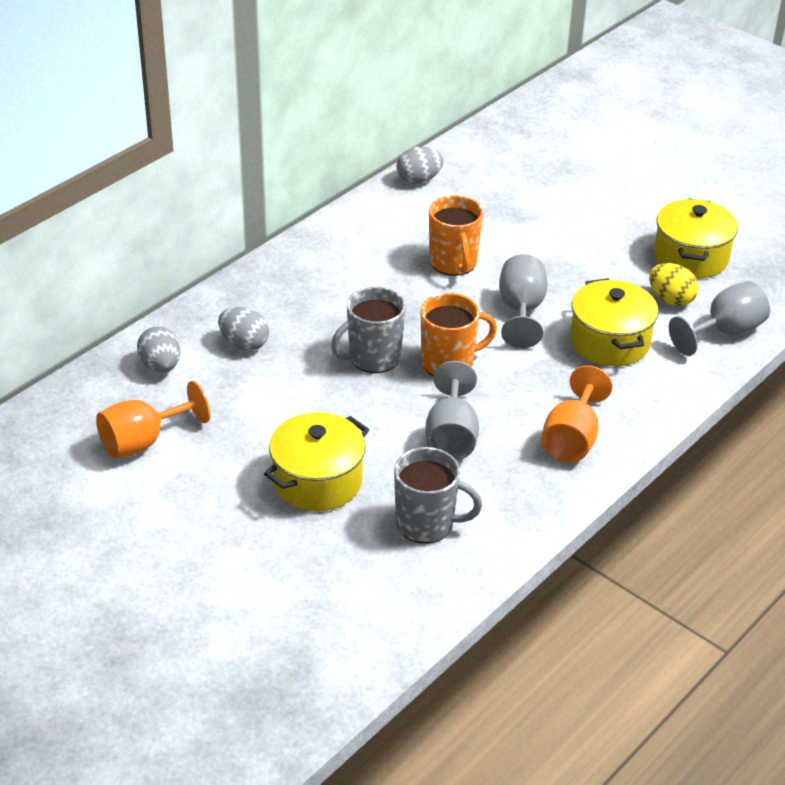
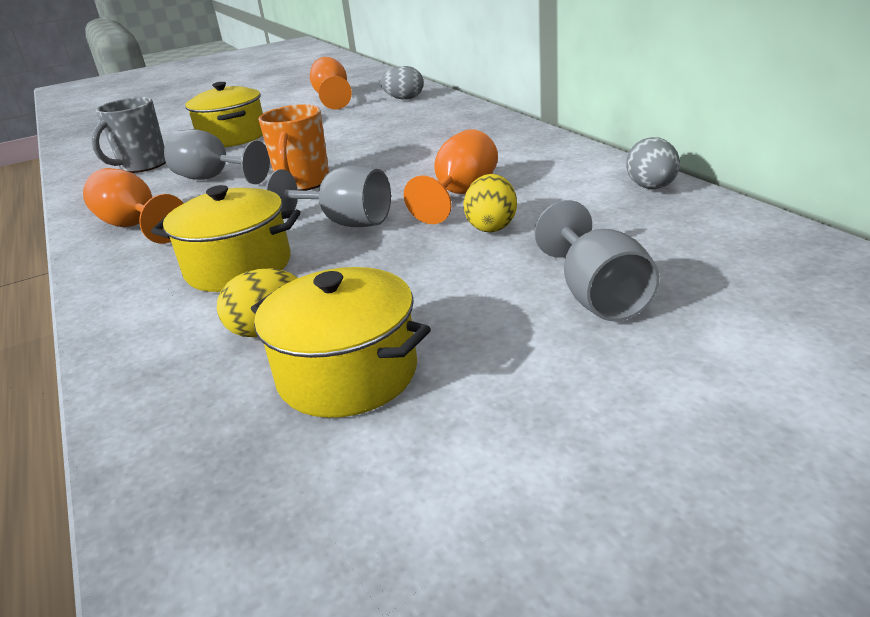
camera: 115 degrees right, 10 degrees down
(244, 344) = (406, 118): grey egg -> none
(373, 358) = (344, 156): grey mug -> none
(453, 263) = (460, 195): orange mug -> orange goblet
(504, 239) = (491, 226): none -> yellow egg
(725, 332) = (153, 362): grey goblet -> grey goblet (597, 296)

